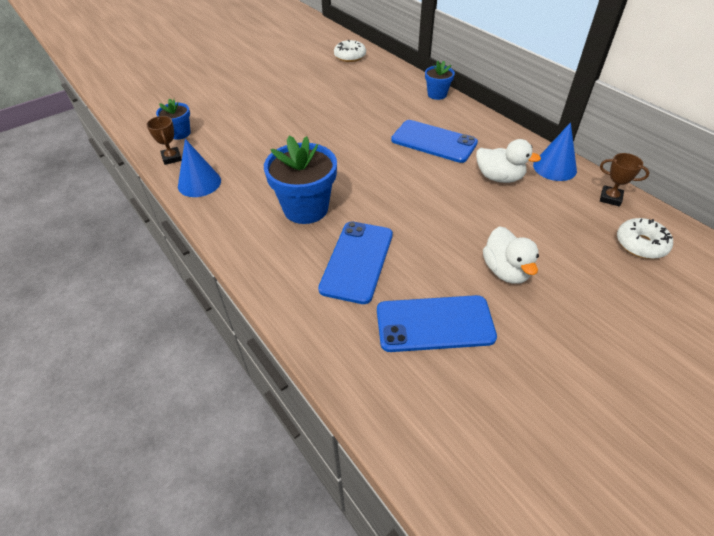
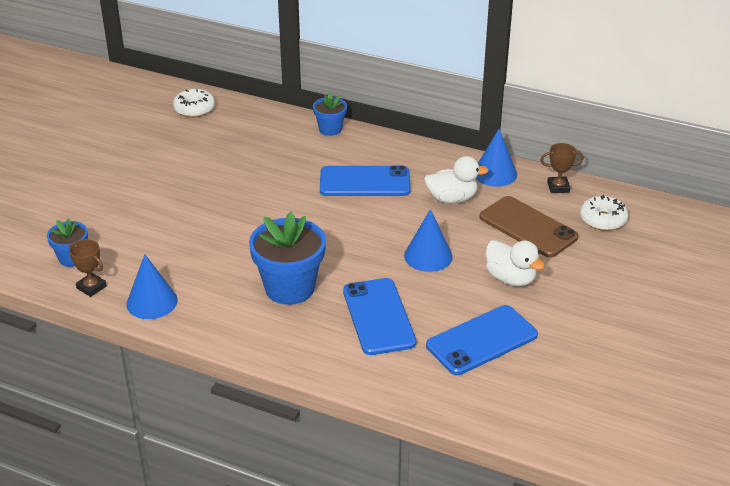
camera: 30 degrees left, 10 degrees down
(442, 221) = (428, 256): none -> blue cone
(556, 226) = (528, 227): none -> brown phone

